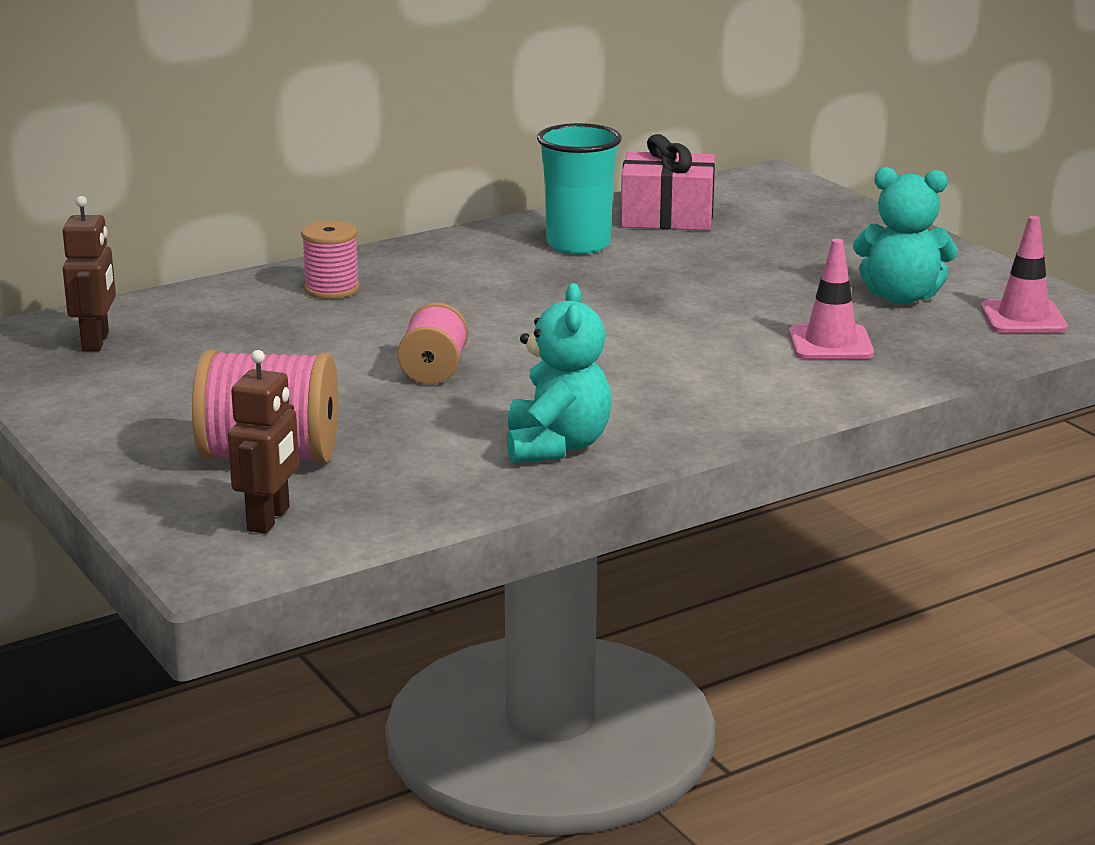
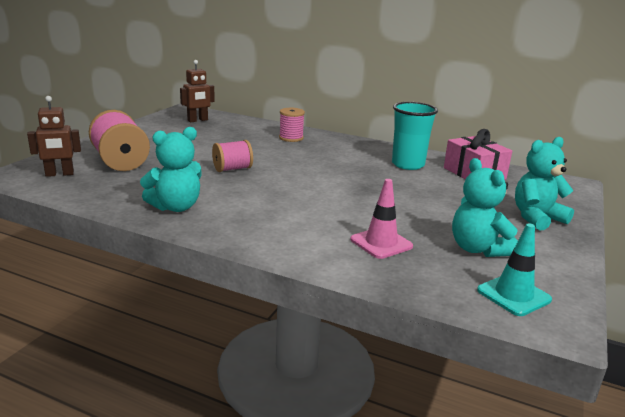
camera: 55 degrees right, 0 degrees up
(852, 236) = (536, 218): none -> turquoise teddy bear
(1023, 318) = (513, 295): pink traffic cone -> turquoise traffic cone

